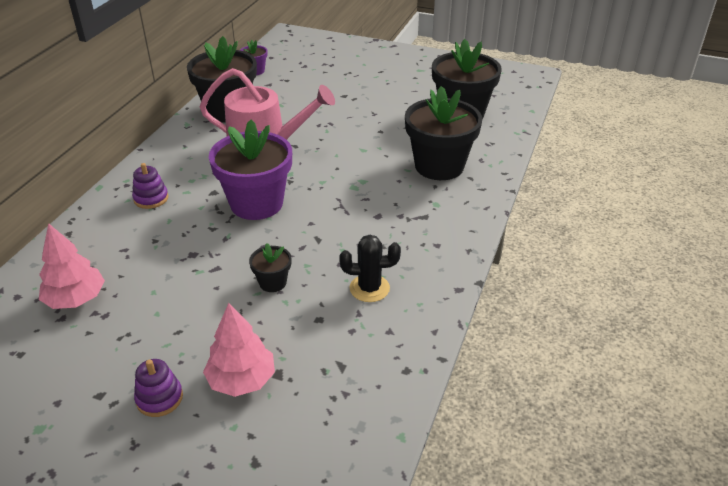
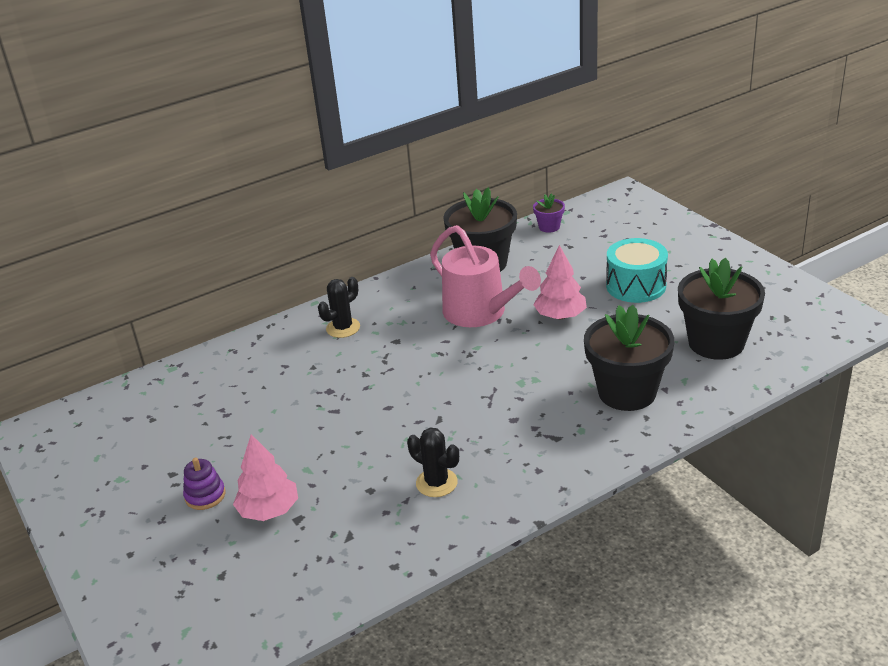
camera: 40 degrees right, 5 degrees down
(76, 299) = (219, 393): pink tree -> pink tree (560, 316)
(151, 198) = (343, 328): purple stacking toy -> black cactus
(256, 203) = (420, 365): purple flower pot -> none
(272, 282) = (365, 442): black flower pot -> none
(366, 93) = (636, 286): none -> turquoise drum

